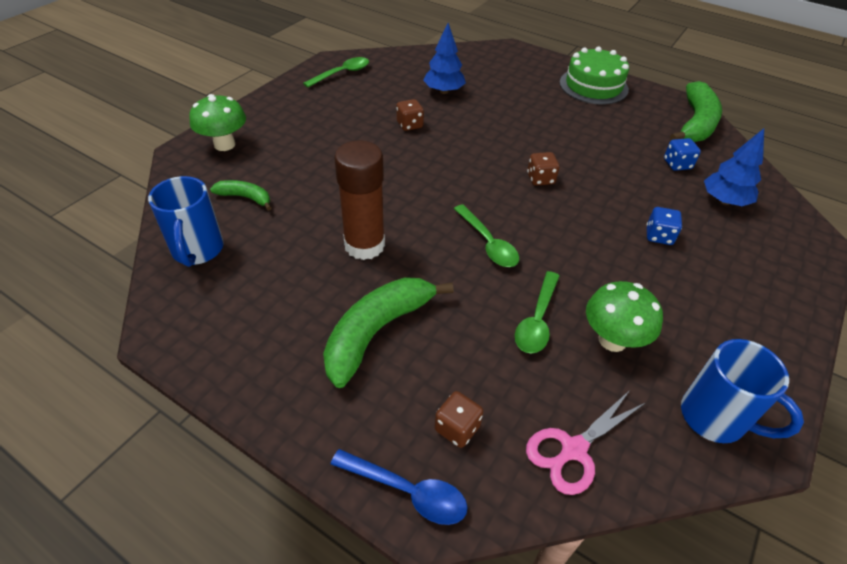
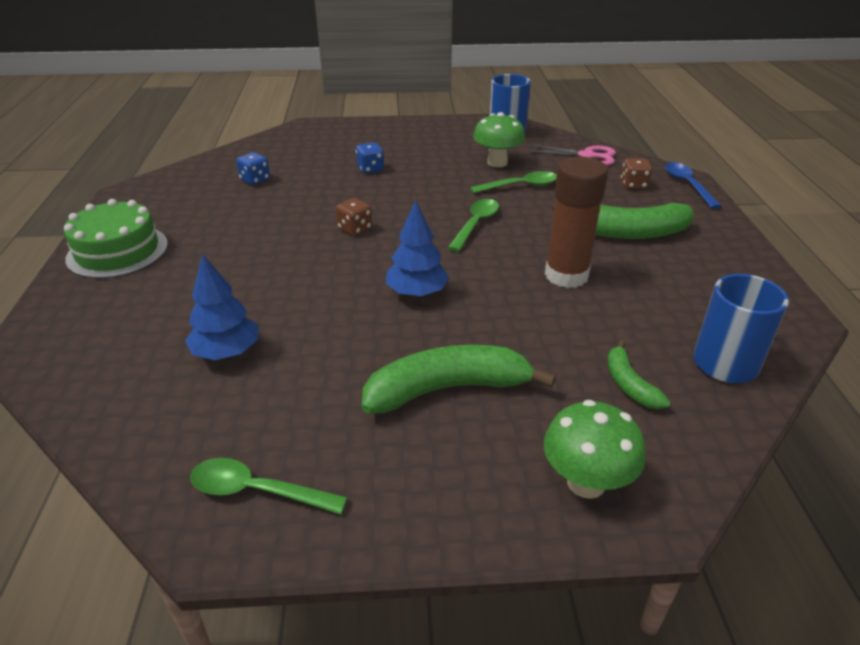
camera: 125 degrees left, 10 degrees down
(409, 125) = (344, 341): brown dice -> none
(695, 123) = (165, 185): green banana -> green banana (448, 389)
(724, 201) = (291, 156): blue tree -> blue tree (417, 293)

